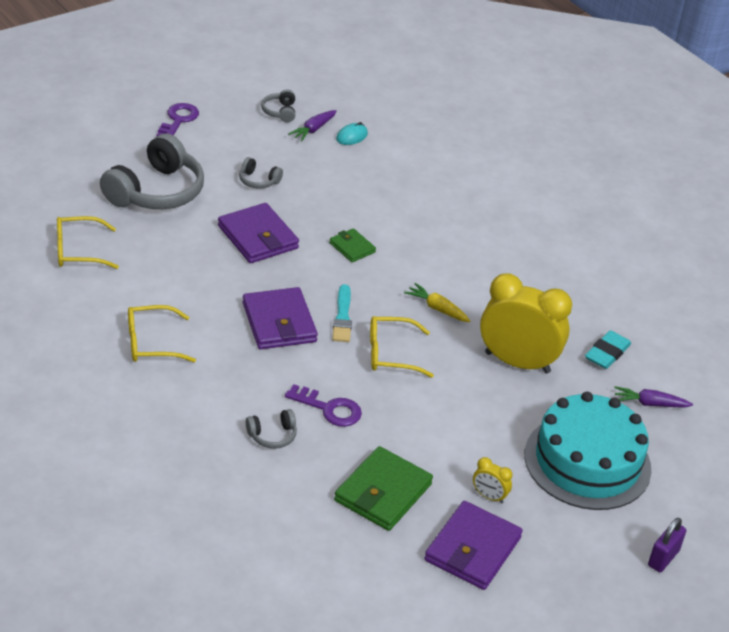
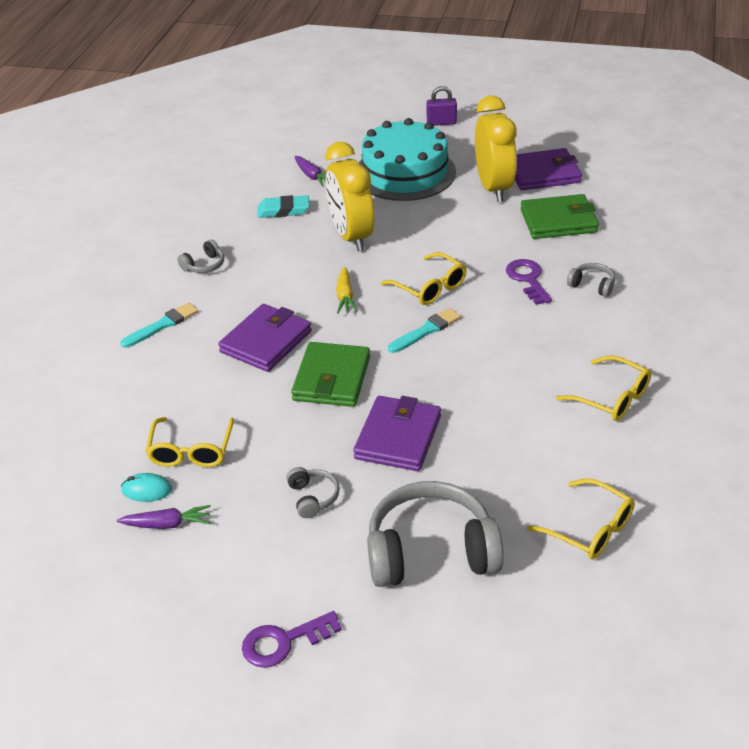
camera: 125 degrees left, 0 degrees up
(279, 322) = (483, 354): purple wallet -> purple wallet (266, 342)
(280, 112) = (162, 573): grey headphones -> grey headphones (204, 265)
(352, 247) = (331, 379): green wallet -> green wallet, size x1.82
(363, 165) = (191, 451): none -> yellow glasses
(489, 496) = (494, 188): yellow clock -> yellow clock, size x2.40
(513, 217) = (162, 325): none -> turquoise brush

